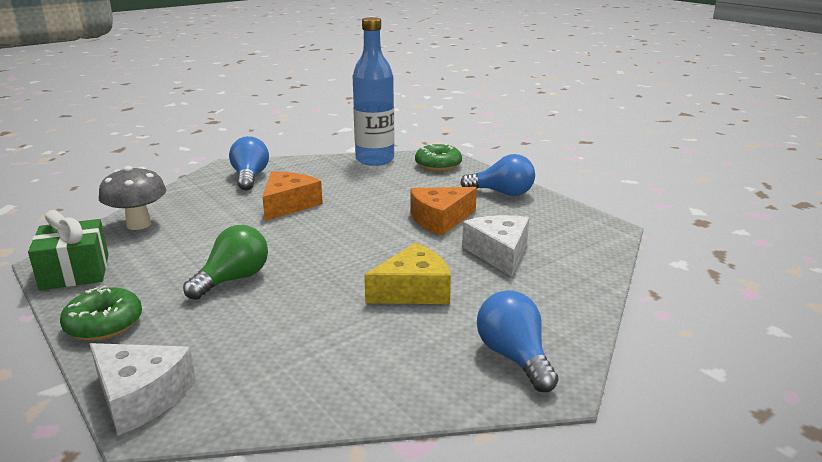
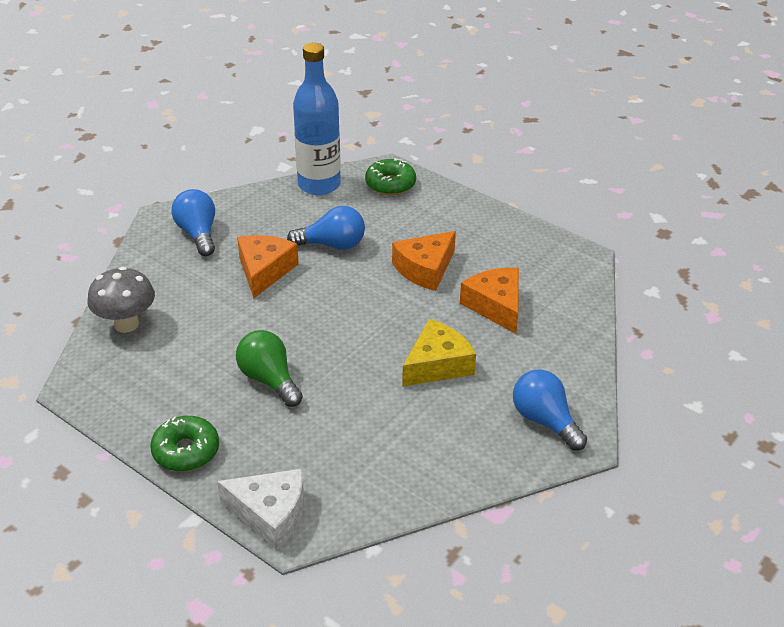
camera: 15 degrees left, 15 degrees up
(75, 272) = (110, 397): green gift -> none
(233, 279) = (269, 380): green light bulb -> green light bulb turned 60 degrees counterclockwise
(499, 253) = (495, 306): white cheese -> orange cheese
(502, 193) = (471, 220): blue light bulb -> blue light bulb (332, 245)

